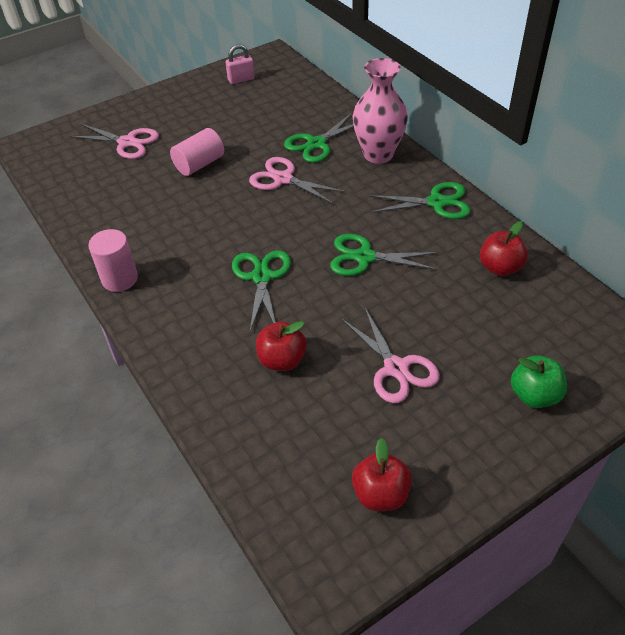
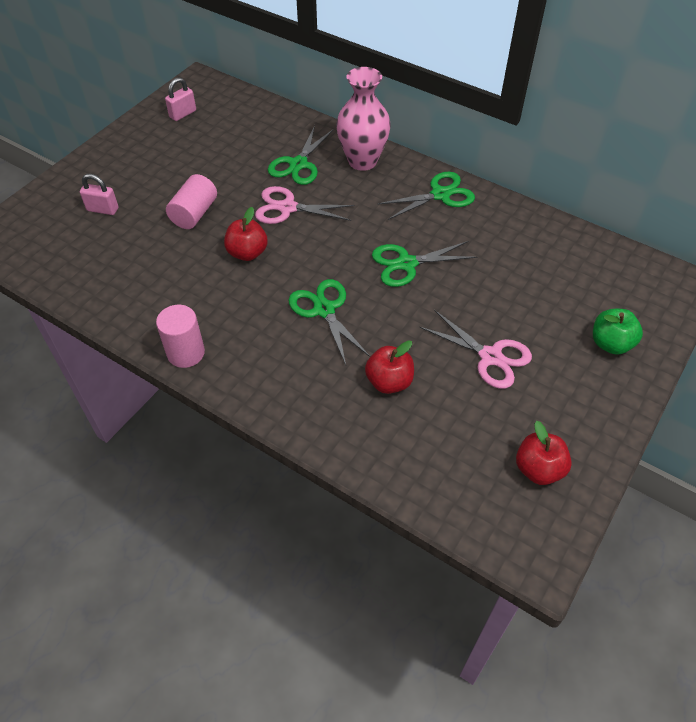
camera: 25 degrees left, 5 degrees up
(127, 142) = (102, 209): pink scissors -> pink padlock
(500, 267) = (525, 240): red apple -> red apple (247, 253)

